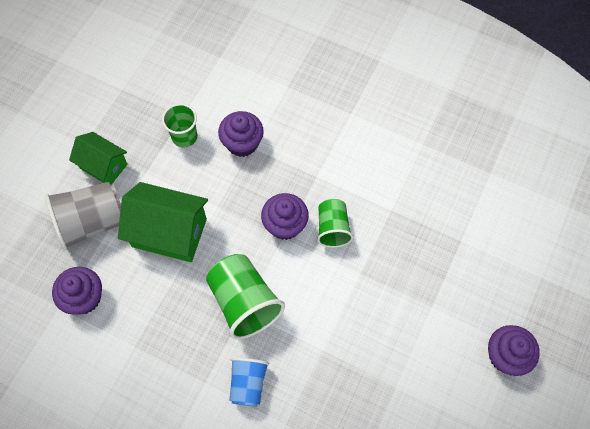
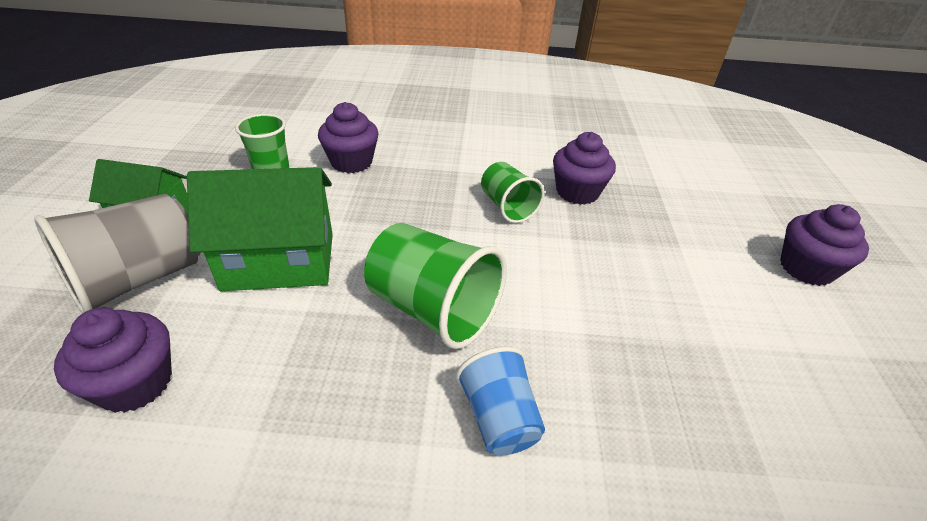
camera: 25 degrees left, 25 degrees down
(285, 225) = (445, 217): purple cupcake -> purple cupcake (577, 192)

